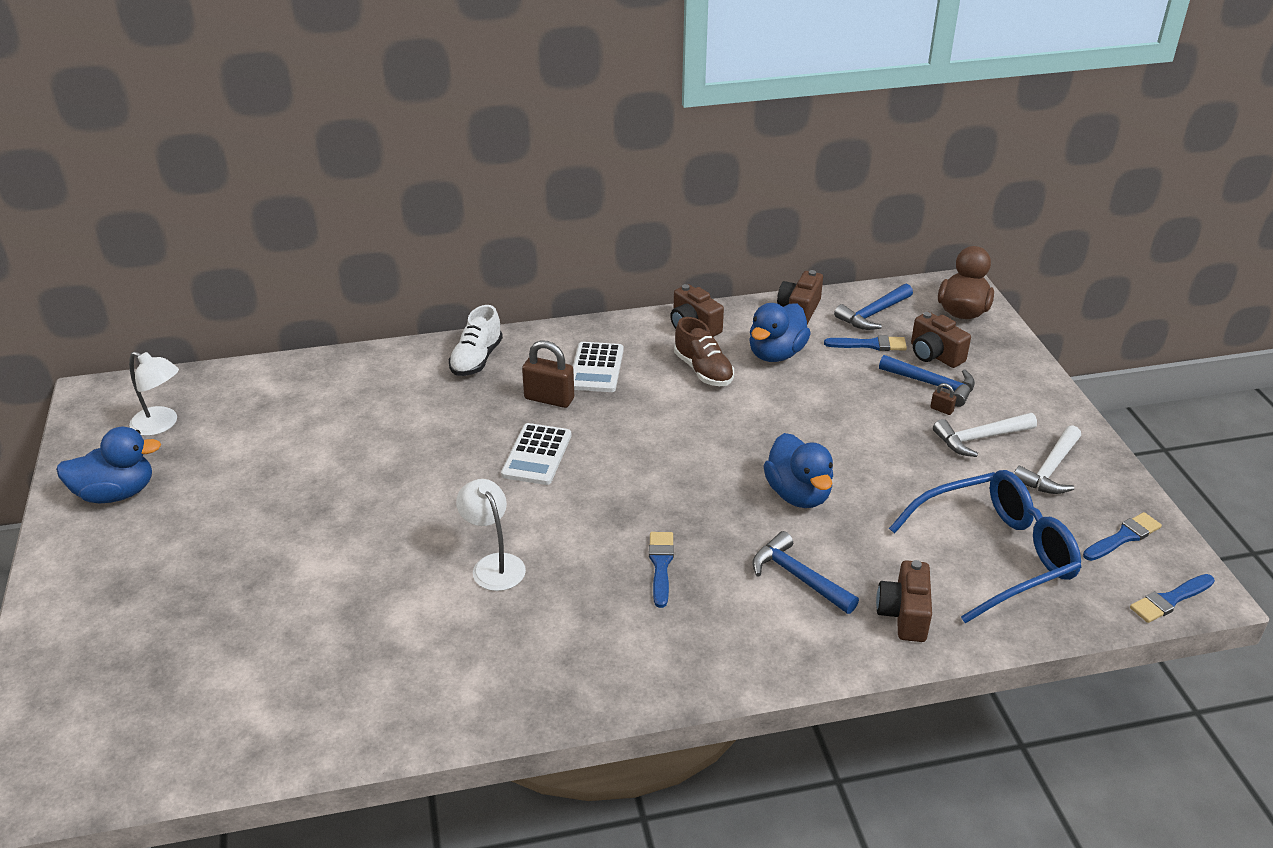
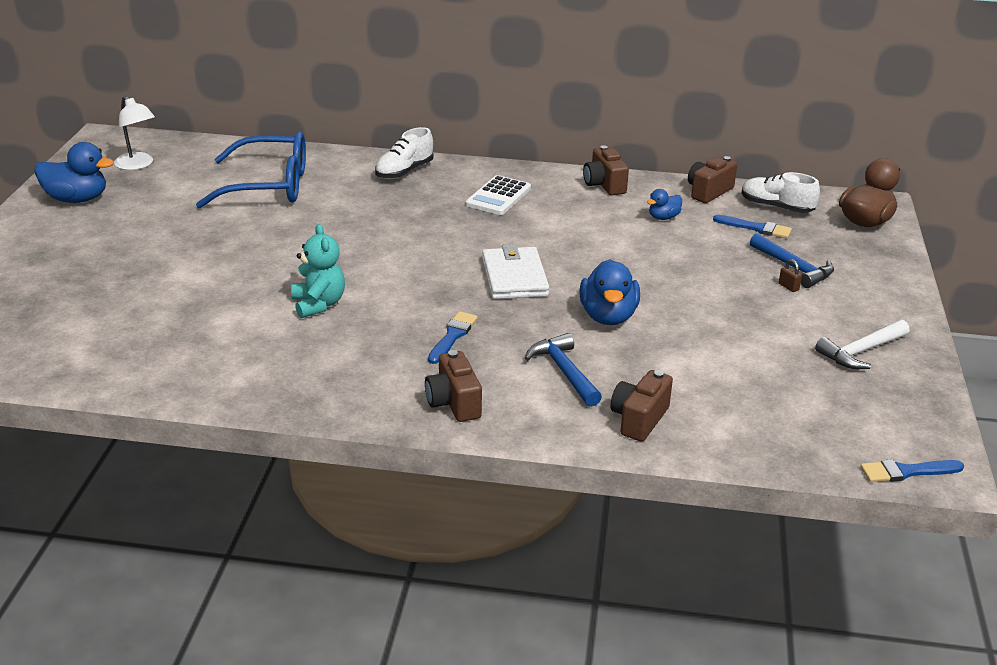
camera: 20 degrees right, 5 degrees down
(494, 564) = (318, 304): white lamp -> turquoise teddy bear
(537, 455) = (406, 243): white calculator -> none
(549, 399) = (443, 209): brown padlock -> none
(676, 470) = (514, 277): none -> white wallet
(703, 370) = (589, 216): brown shoe -> none
(776, 354) = (663, 217): blue duck -> blue duck, size x0.54
(873, 314) = (776, 207): blue hammer -> white shoe
(934, 355) = (812, 247): brown camera -> brown camera (453, 403)
(980, 438) = (809, 315): white hammer -> none
(995, 554) = (758, 399): blue glasses -> blue glasses (269, 186)
(1123, 537) = (896, 416): blue brush -> none

